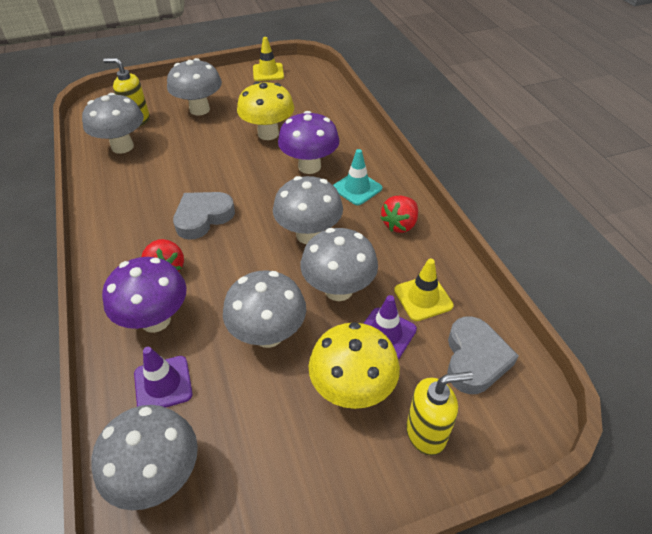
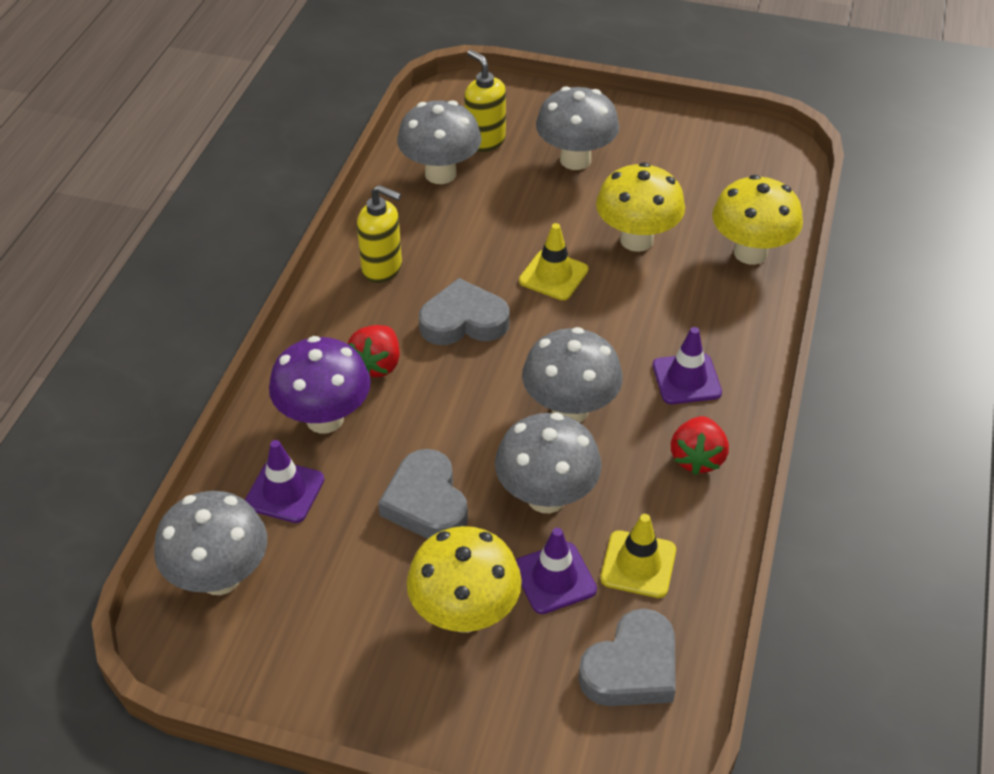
camera: 35 degrees right, 0 degrees up
(268, 72) = (718, 138): yellow traffic cone -> yellow traffic cone (553, 275)
(268, 334) = (426, 502): grey mushroom -> grey heart
(309, 166) = (650, 316): purple mushroom -> none
(332, 115) = (750, 253): none -> yellow mushroom
(357, 188) = (686, 379): turquoise traffic cone -> purple traffic cone
(399, 225) = (697, 458): red strawberry -> red strawberry turned 60 degrees counterclockwise
(426, 433) = (503, 705): yellow soap dispenser -> yellow soap dispenser (382, 269)

